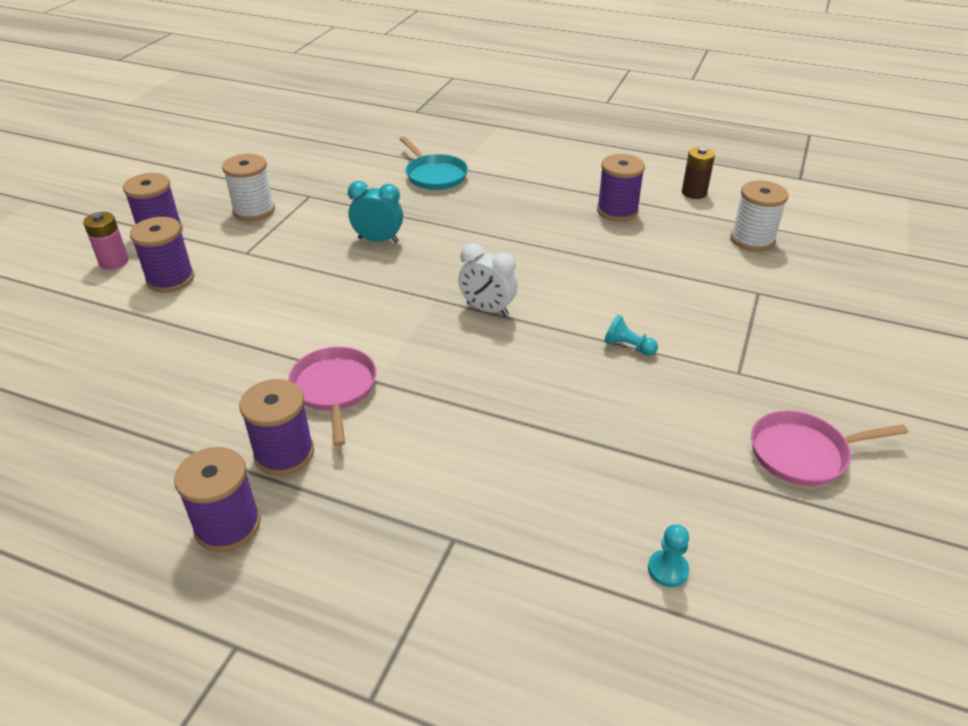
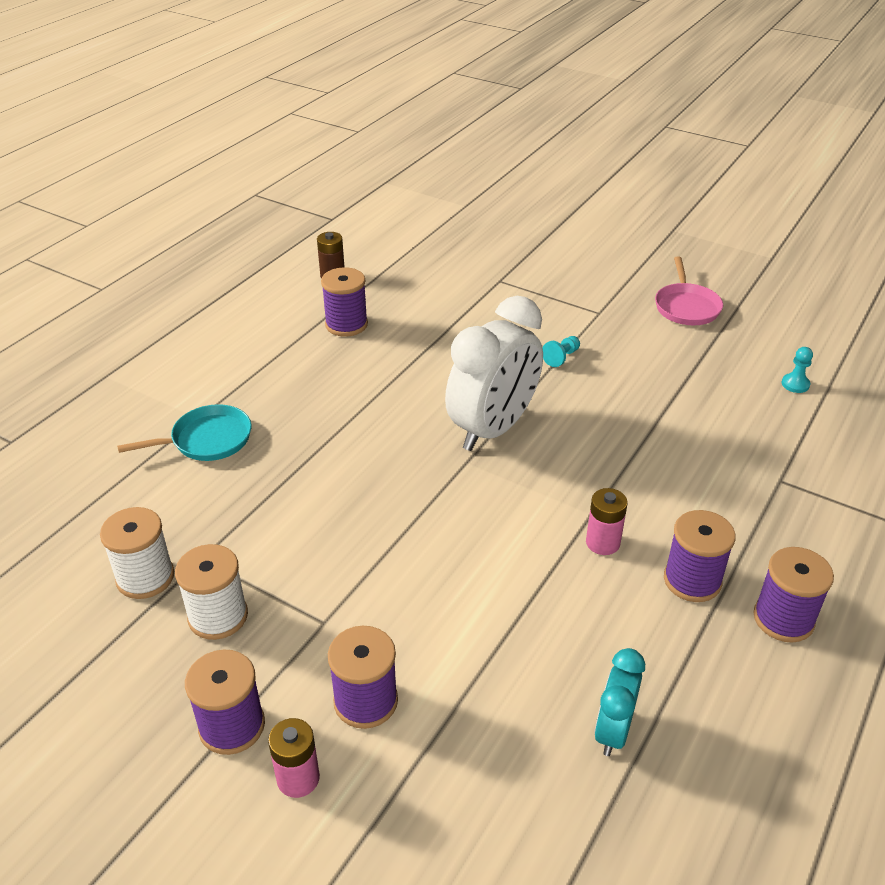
camera: 80 degrees left, 0 degrees up
(334, 389) = (602, 543): pink pan -> pink battery
(378, 240) = (340, 497): turquoise clock -> turquoise clock (613, 730)
(487, 309) = (493, 429): white clock -> white clock, size x1.93
(752, 240) = (423, 265): white spool -> white spool (145, 577)

